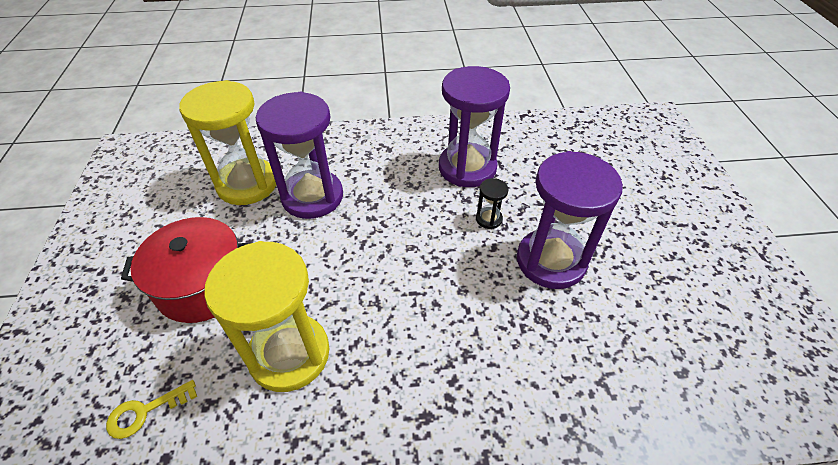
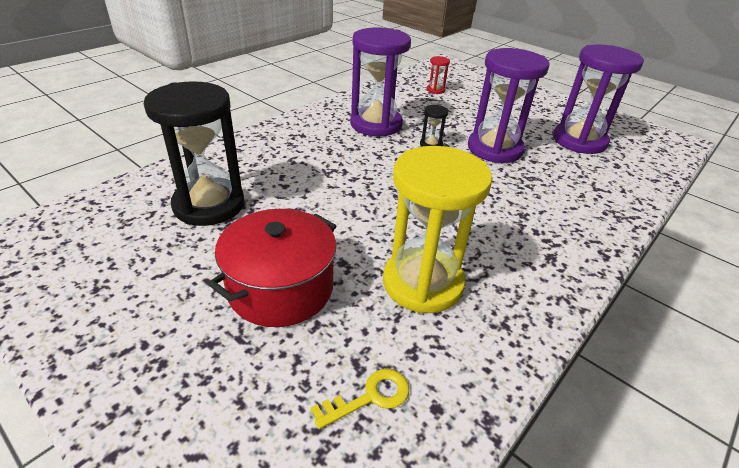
camera: 45 degrees left, 10 degrees down
(145, 412) = (370, 397): yellow key -> yellow key turned 135 degrees counterclockwise
(247, 184) = (209, 205): yellow hourglass -> black hourglass
(312, 197) = (286, 187): purple hourglass -> purple hourglass (579, 141)
(590, 152) = (435, 90): none -> red hourglass

